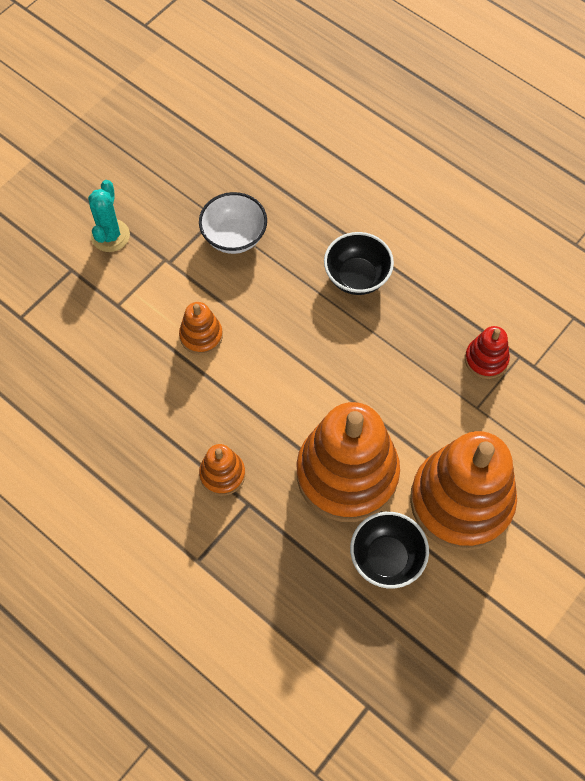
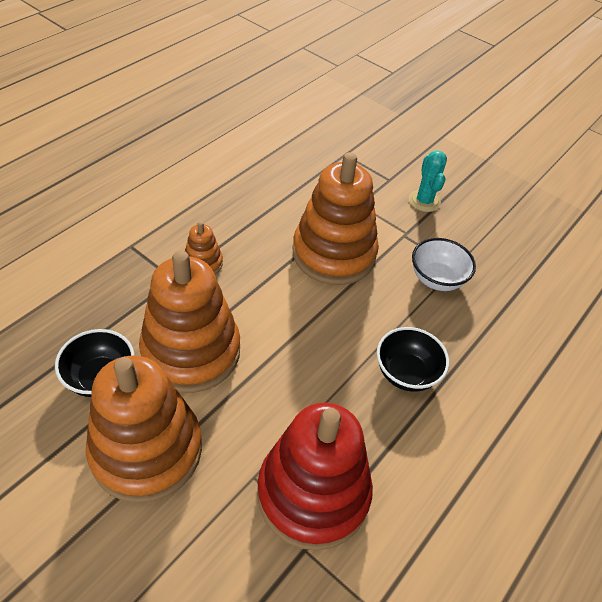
camera: 85 degrees right, 15 degrees down
(110, 236) = (424, 201): turquoise cactus -> turquoise cactus turned 75 degrees clockwise
(201, 336) = (334, 254): orange stacking toy -> orange stacking toy, size x2.23
(486, 359) = (313, 493): red stacking toy -> red stacking toy, size x2.23

